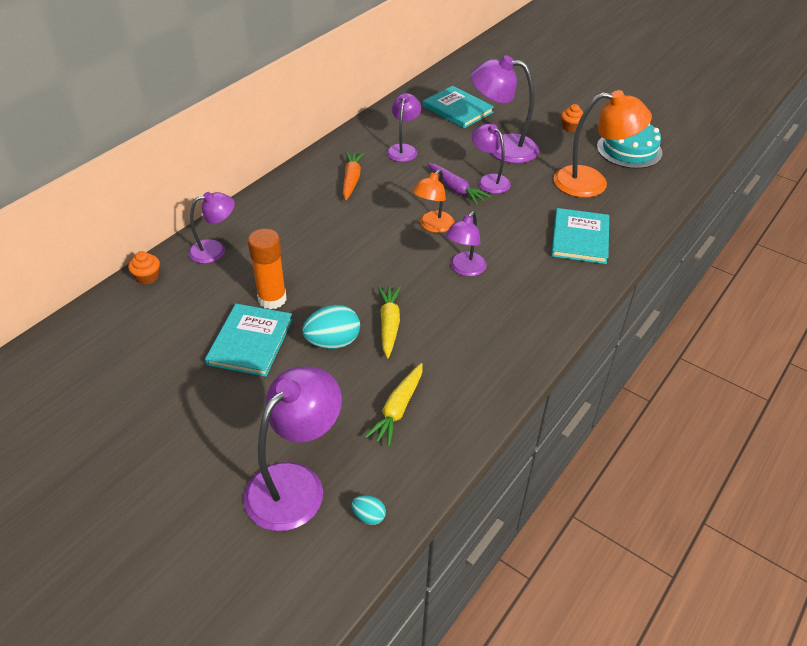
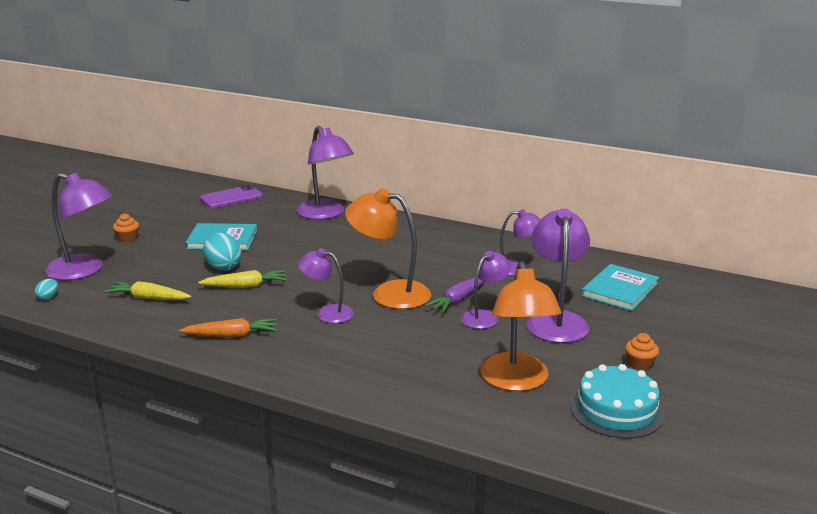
camera: 80 degrees right, 20 degrees down
(108, 330) = (231, 197): none -> purple phone
(147, 277) = (288, 199): orange cupcake -> orange cupcake (127, 238)
(215, 250) = (325, 214): purple lamp -> purple lamp, size x1.64
(272, 299) = (271, 240): orange glue stick -> none
(351, 180) = (447, 250): orange carrot -> orange carrot (231, 335)
(433, 226) = (389, 293): orange lamp -> orange lamp, size x1.64
(580, 238) = (400, 375): turquoise book -> none

